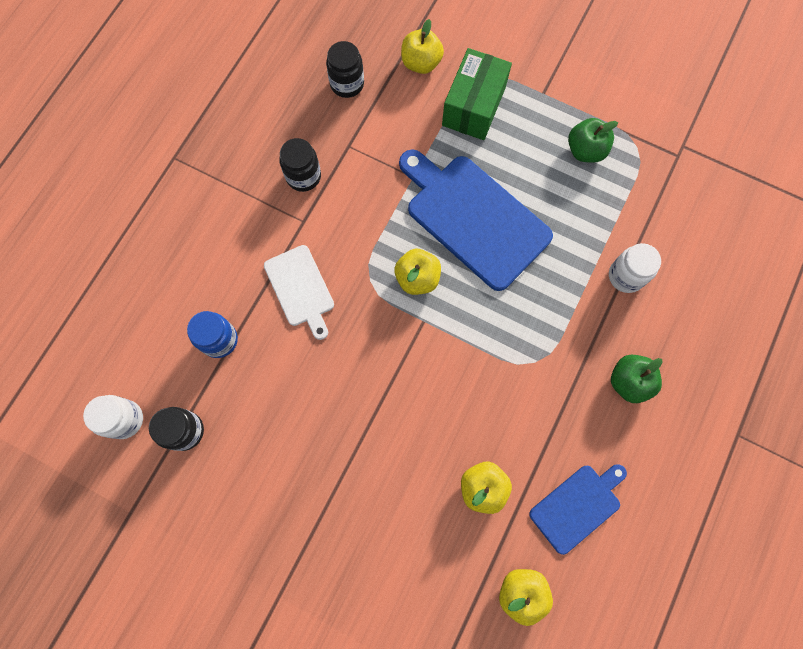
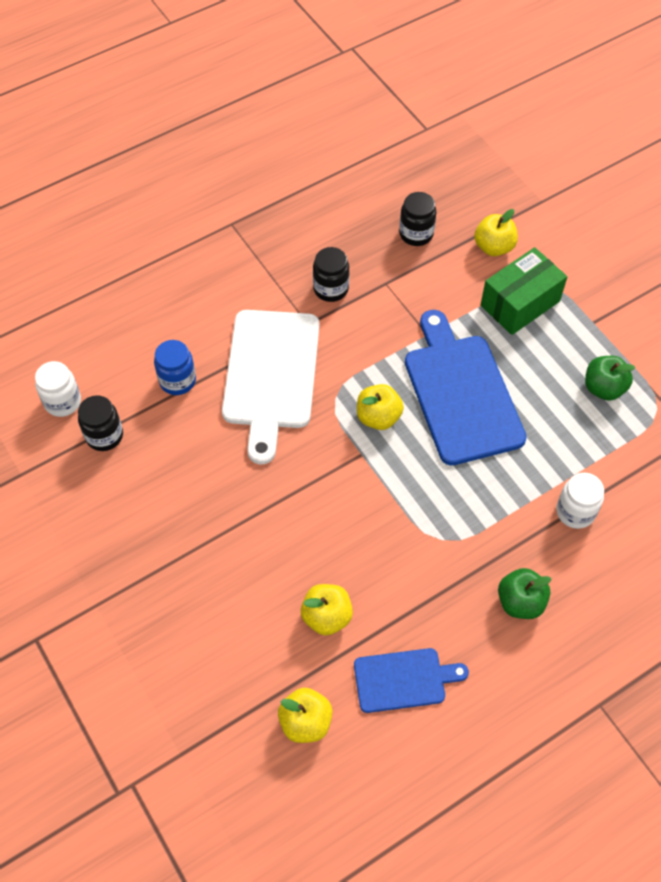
camera: 30 degrees right, 15 degrees down
(300, 289) = (271, 375): white cutting board -> white cutting board, size x1.79

